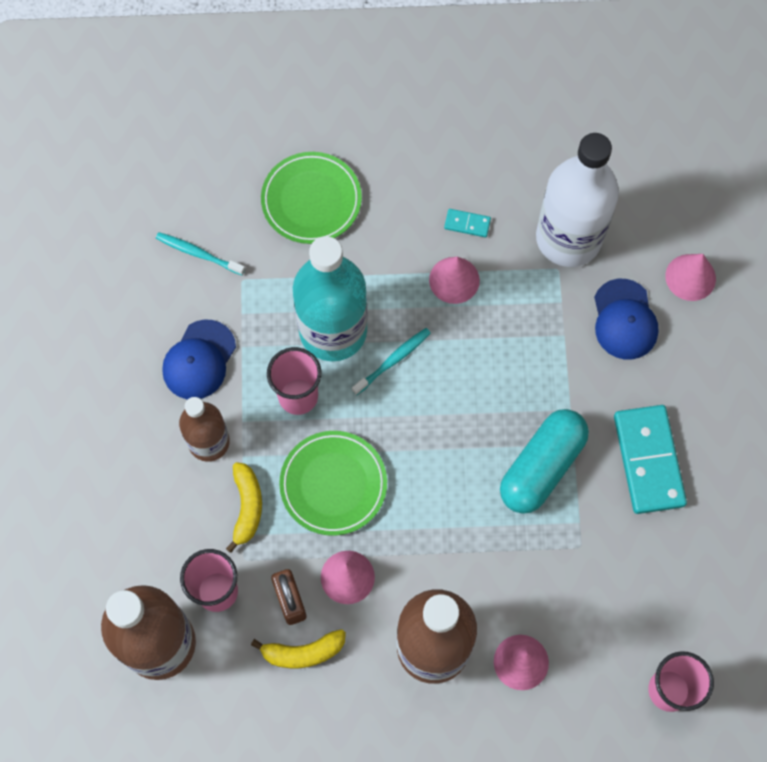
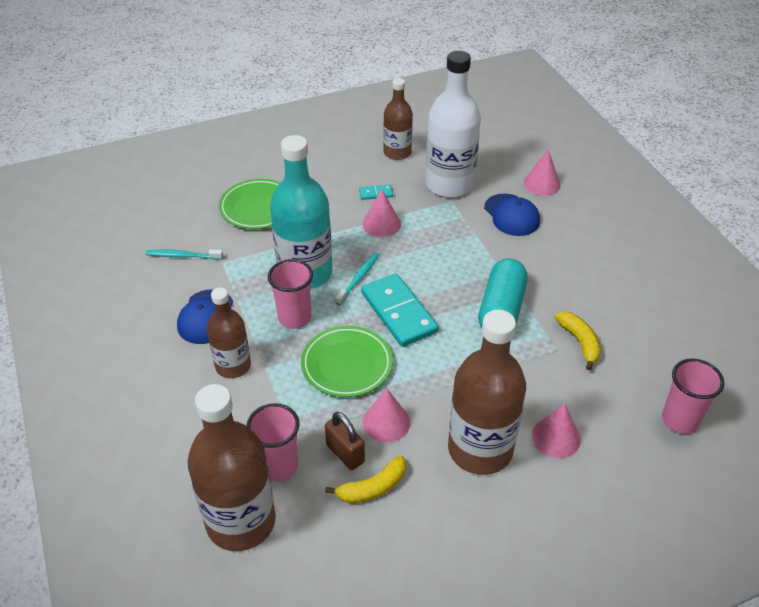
camera: 20 degrees left, 25 degrees down
(247, 507) = (282, 399): yellow banana -> yellow banana (579, 342)
(524, 156) = (397, 152): none -> brown bottle
(648, 460) = (575, 285): turquoise domino -> turquoise domino (398, 312)

